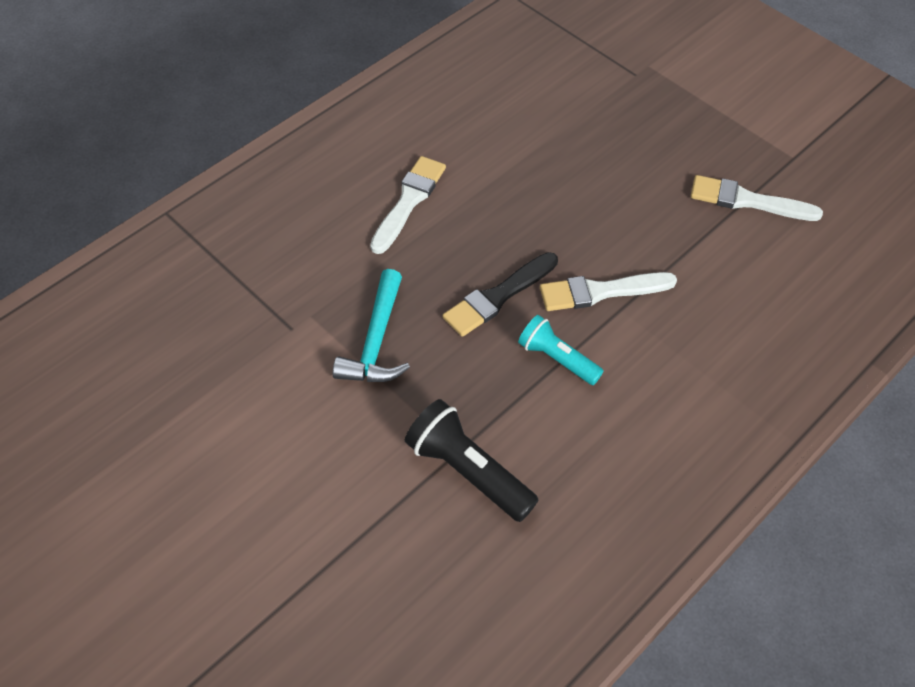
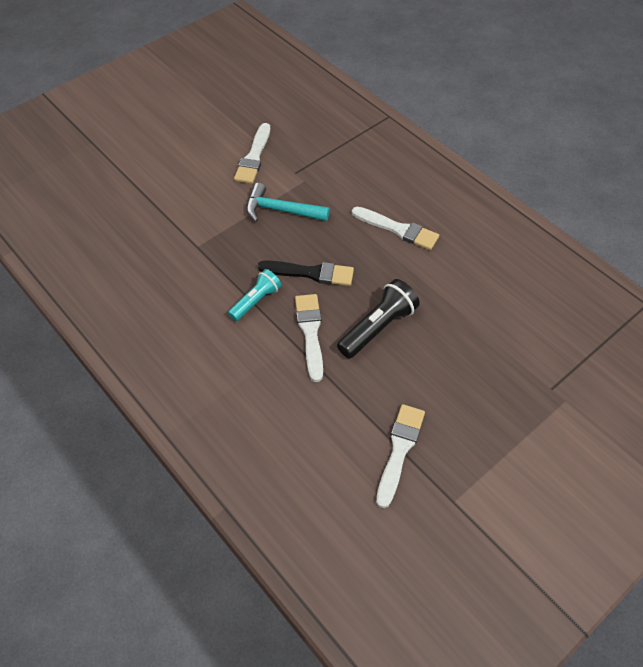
camera: 95 degrees right, 0 degrees up
(252, 390) = (254, 157): none -> white brush
(467, 471) = (182, 249): black flashlight -> black flashlight (378, 327)
(498, 297) = (311, 273): black brush -> black brush turned 135 degrees clockwise

